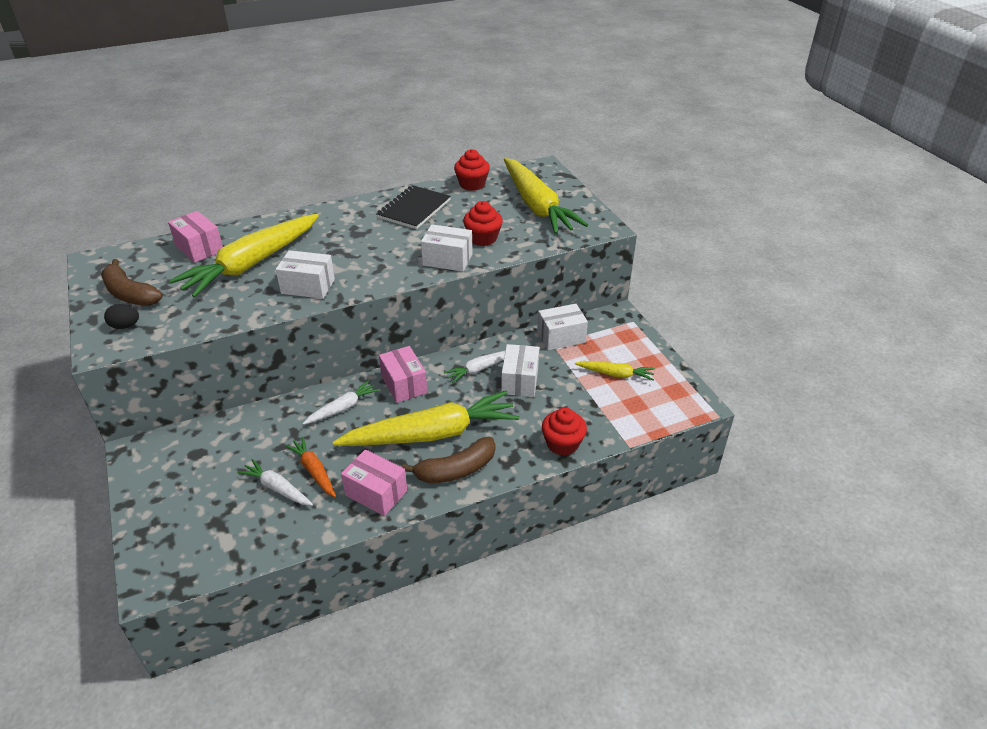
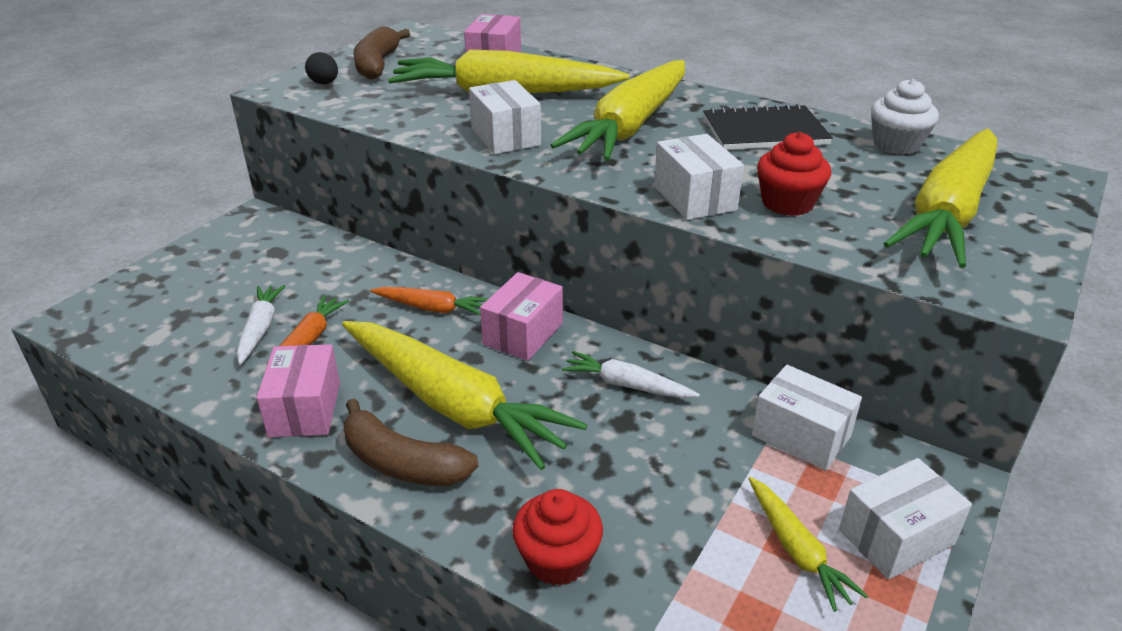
camera: 55 degrees right, 5 degrees down
(342, 408) = (432, 308): white carrot -> orange carrot
(354, 242) = (630, 126): none -> yellow carrot
(472, 184) = (896, 144): red cupcake -> white cupcake
(520, 381) = (648, 438): white box -> white box (896, 537)

